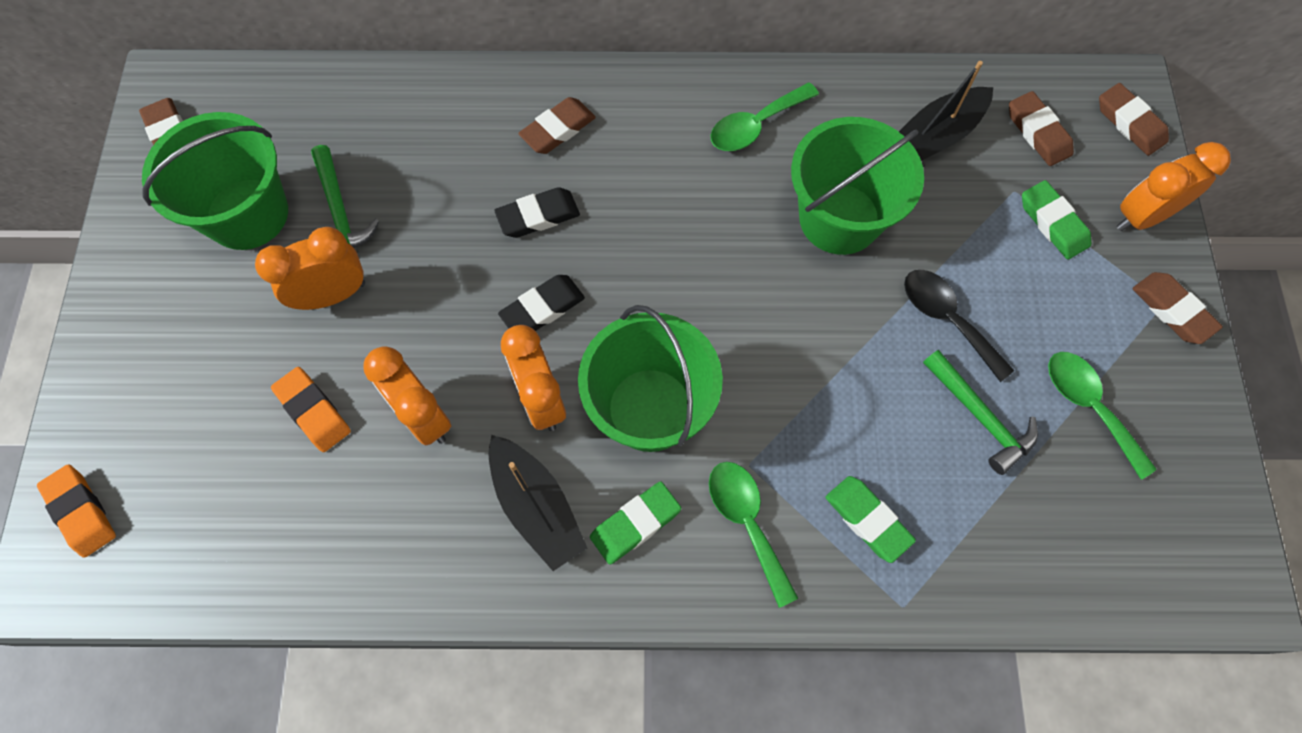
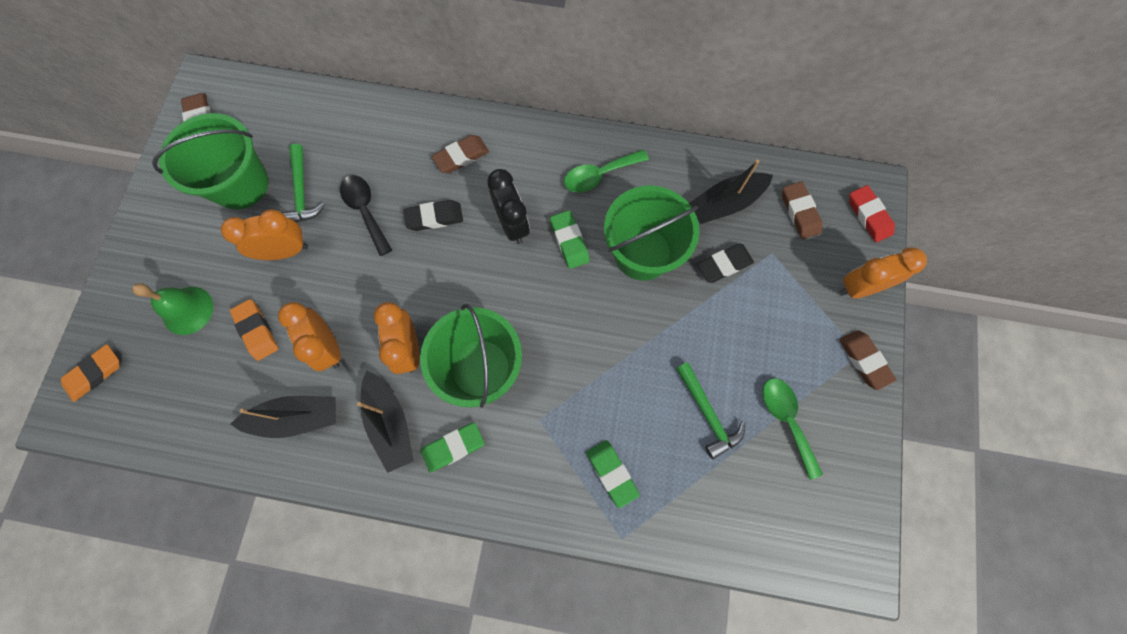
camera: 10 degrees right, 5 degrees up
(81, 512) = (95, 373): orange eraser -> orange eraser turned 75 degrees clockwise
(204, 399) = (187, 310): none -> green bell
(397, 523) = (296, 418): none -> black boat
(542, 309) = (423, 284): black eraser -> black eraser (724, 265)
(650, 208) = (512, 224): none -> black clock
(747, 522) = (529, 460): green spoon -> none
(947, 319) = (701, 339): black spoon -> black spoon (365, 210)
(1052, 223) = (794, 281): green eraser -> green eraser (569, 241)
(1129, 123) = (868, 216): brown eraser -> red eraser

